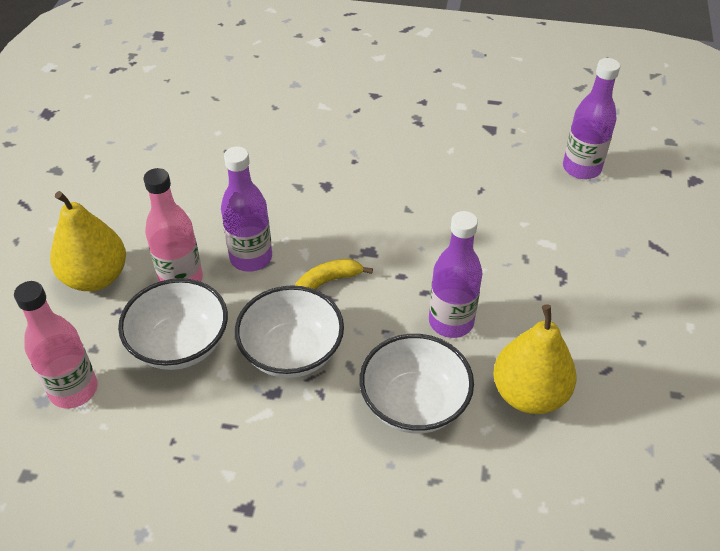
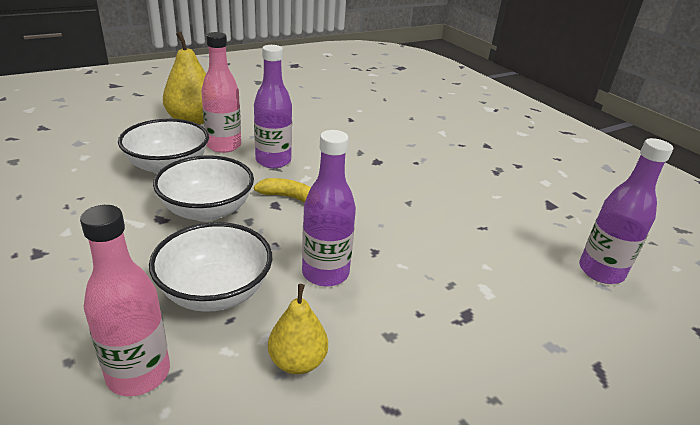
camera: 45 degrees right, 15 degrees down
(74, 390) = (95, 148): pink bottle -> pink bottle (138, 374)
(529, 394) = (297, 361): yellow pear -> yellow pear, size x0.63

